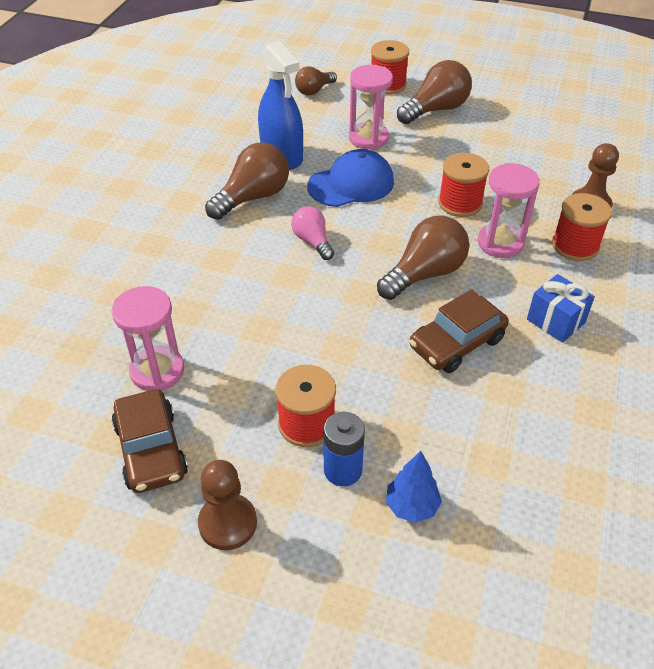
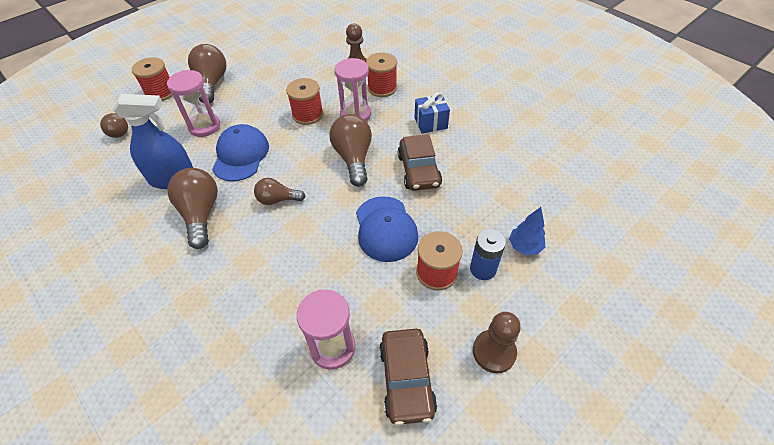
camera: 60 degrees left, 5 degrees up
(151, 450) = (406, 379): brown car -> brown car turned 75 degrees clockwise
(312, 241) = (278, 199): pink light bulb -> brown light bulb
(338, 349) = (385, 229): none -> blue cap

